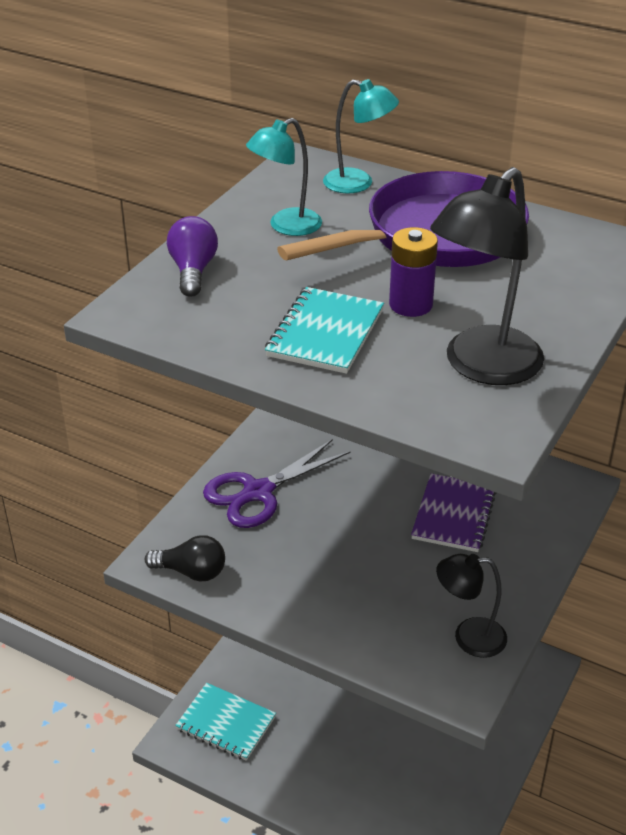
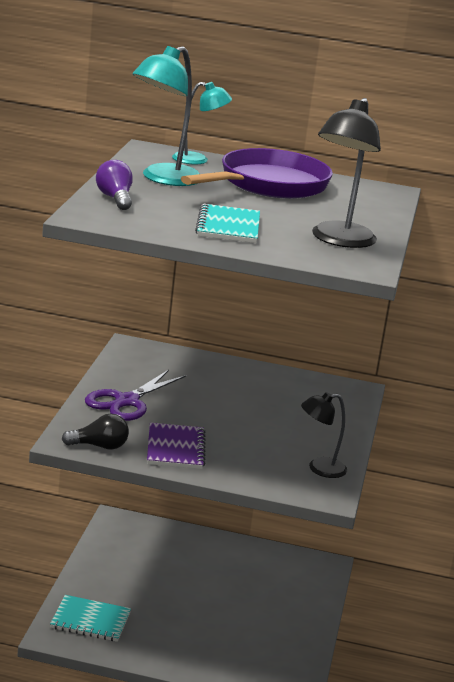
camera: 20 degrees left, 15 degrees down
(286, 226) = (163, 179): turquoise lamp -> turquoise lamp, size x1.60
(410, 305) = (275, 214): purple battery -> none
(453, 515) = (278, 407): purple notebook -> purple notebook (175, 448)

